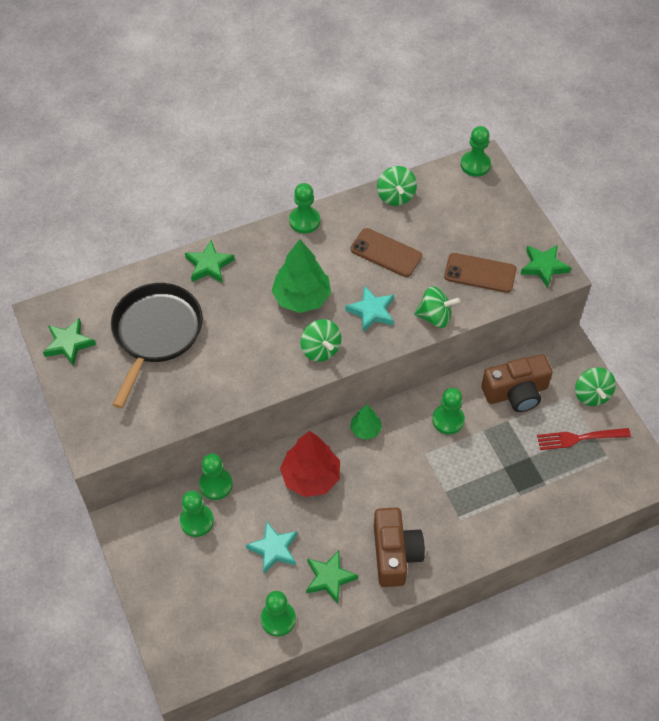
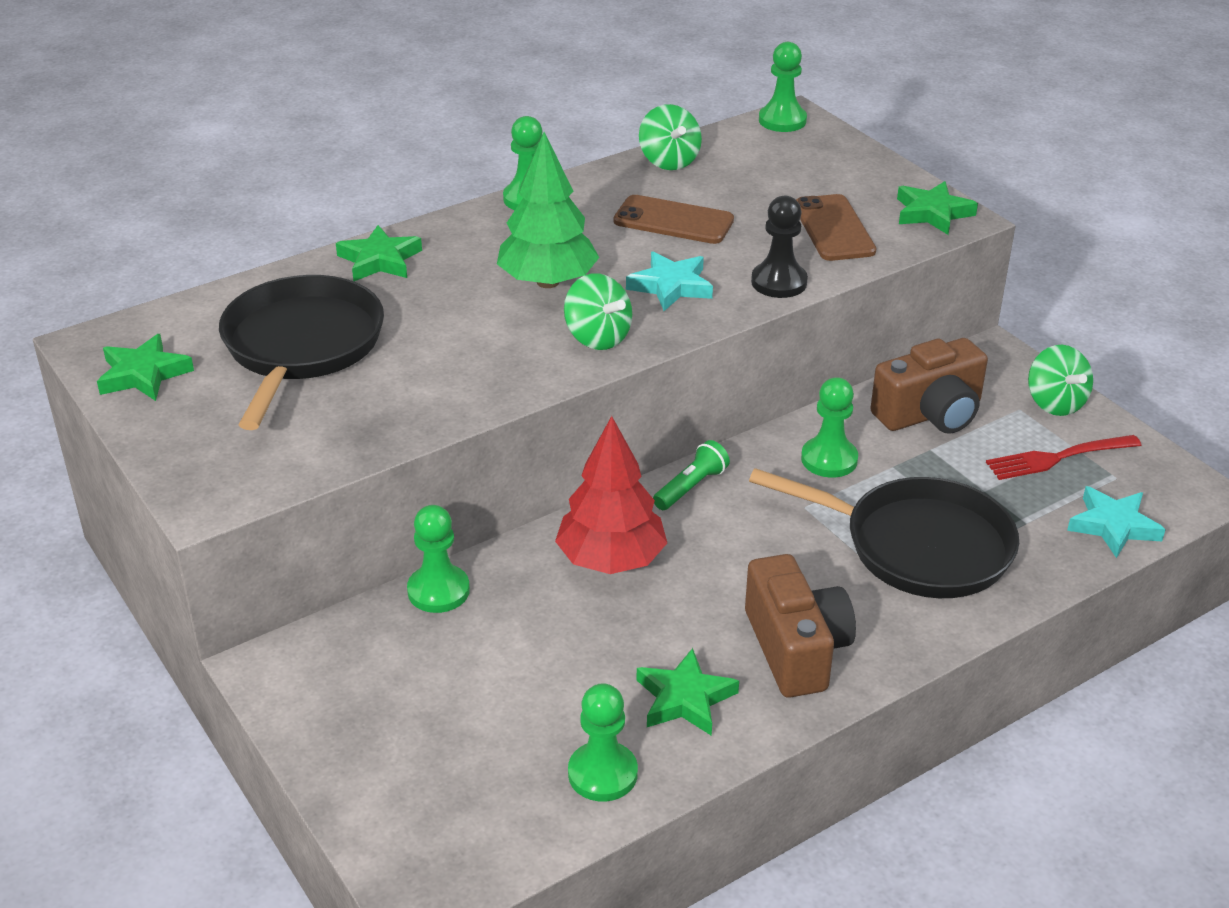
camera: 10 degrees left, 20 degrees down
(196, 521) = (412, 647): green pawn -> none
(274, 549) = (568, 669): turquoise star -> turquoise star (1113, 526)
(365, 429) = (691, 487): green tree -> green flashlight
(435, 317) = (779, 282): green spinning top -> black pawn
(480, 273) = (834, 228): brown phone -> brown phone turned 75 degrees clockwise
(480, 492) = (918, 546): none -> black pan

